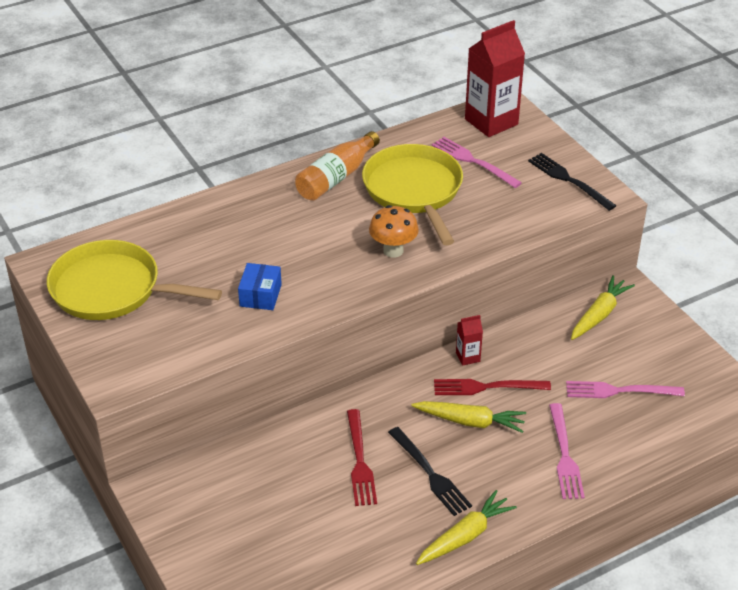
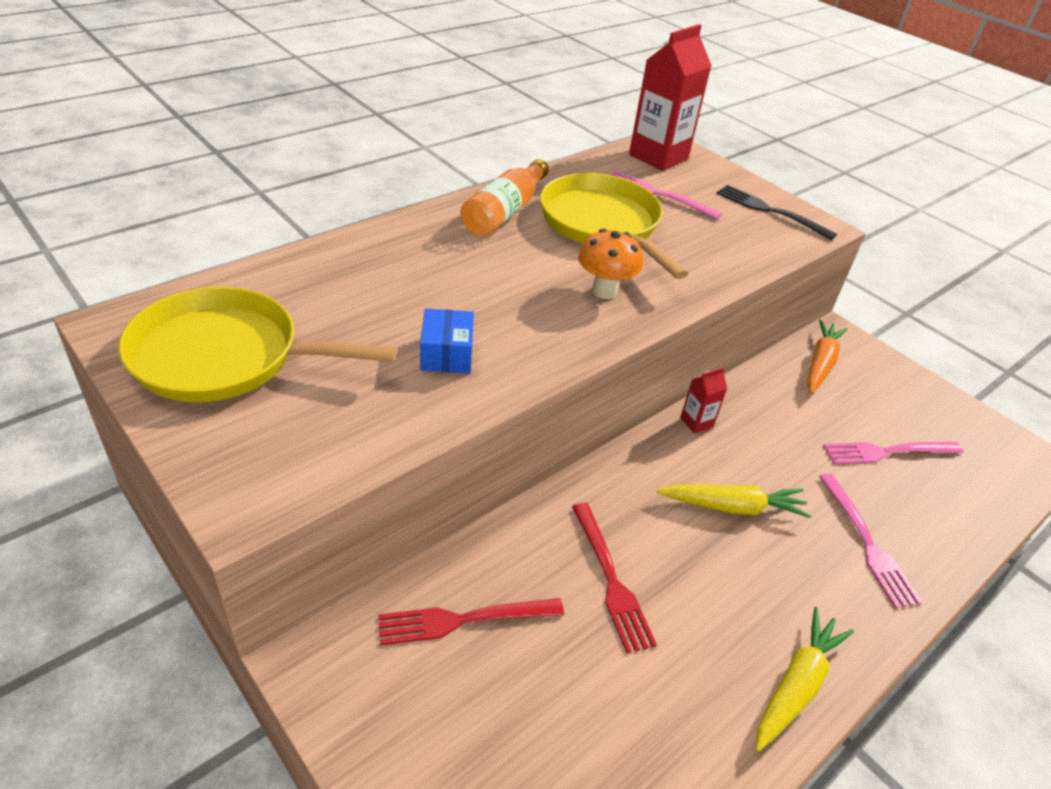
camera: 15 degrees left, 0 degrees up
(430, 474) = (712, 589): black fork -> none
(486, 387) = (733, 459): red fork -> red fork (463, 620)
(599, 314) = (820, 363): yellow carrot -> orange carrot

